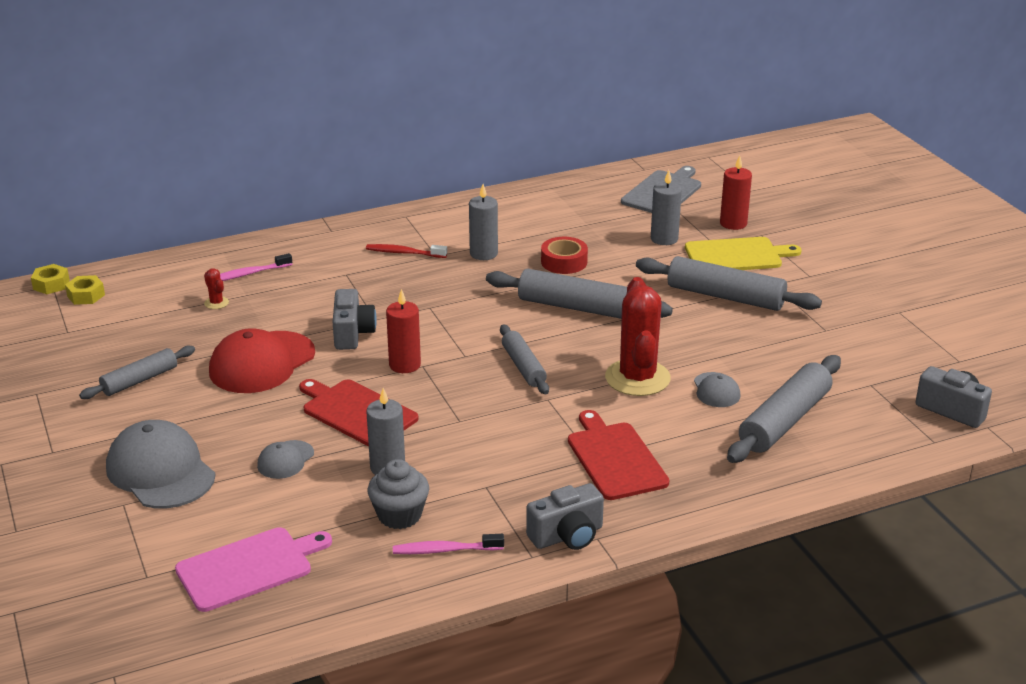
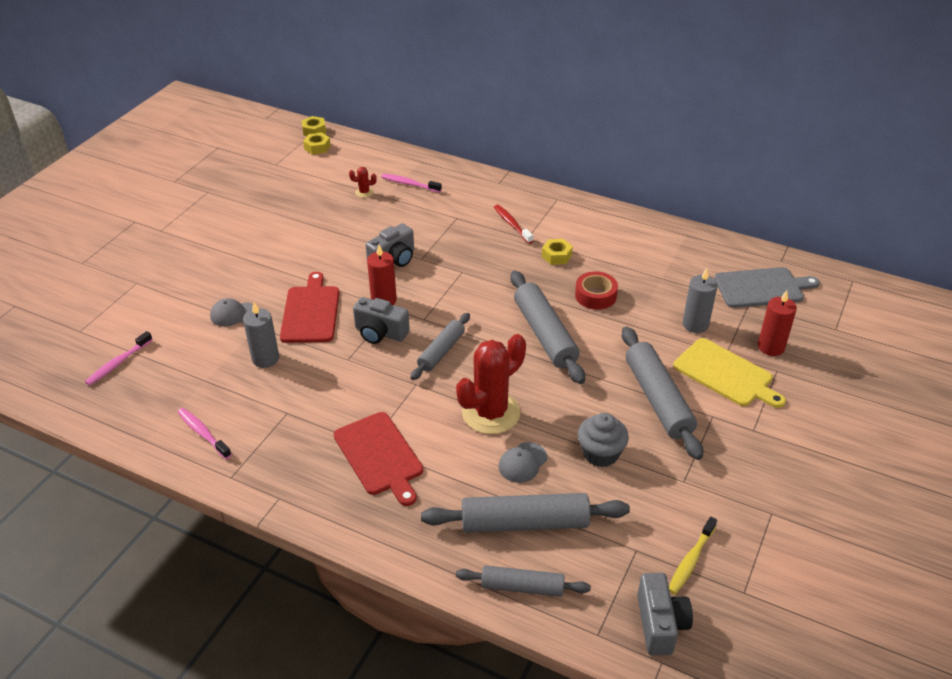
camera: 50 degrees right, 10 degrees up
(139, 380) = (256, 216): grey rolling pin -> grey rolling pin (522, 587)
(160, 471) = (178, 276): grey cap -> none
(216, 303) = (364, 192): red cactus -> red cactus turned 75 degrees clockwise
(249, 568) = (118, 363): pink cutting board -> pink toothbrush
(262, 363) = (322, 246): red cap -> none
(399, 515) = (221, 392): grey cupcake -> grey cupcake (600, 453)
(483, 254) = (556, 256): grey candle -> yellow nut
(567, 536) = (268, 481): grey camera -> grey camera (380, 333)
(615, 458) = (379, 456): red cutting board -> red cutting board turned 120 degrees clockwise
(906, 367) = (690, 560): none -> yellow toothbrush

